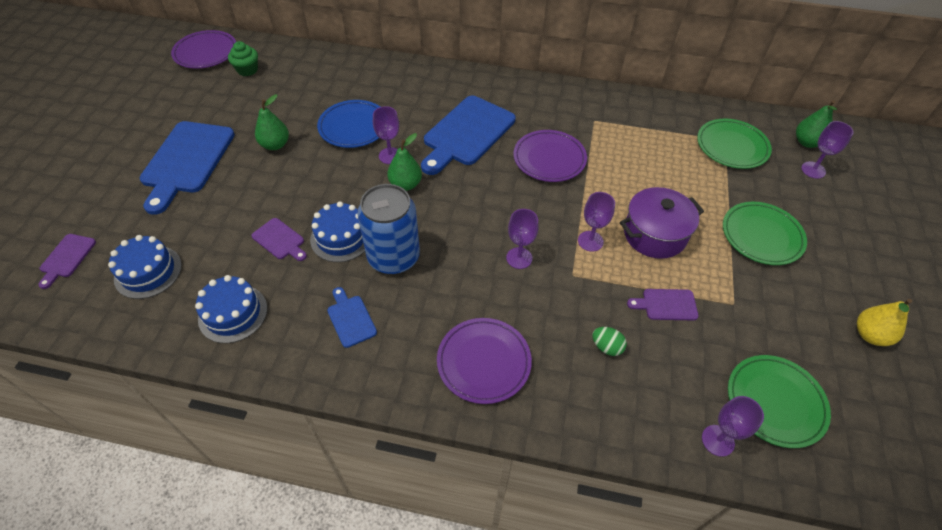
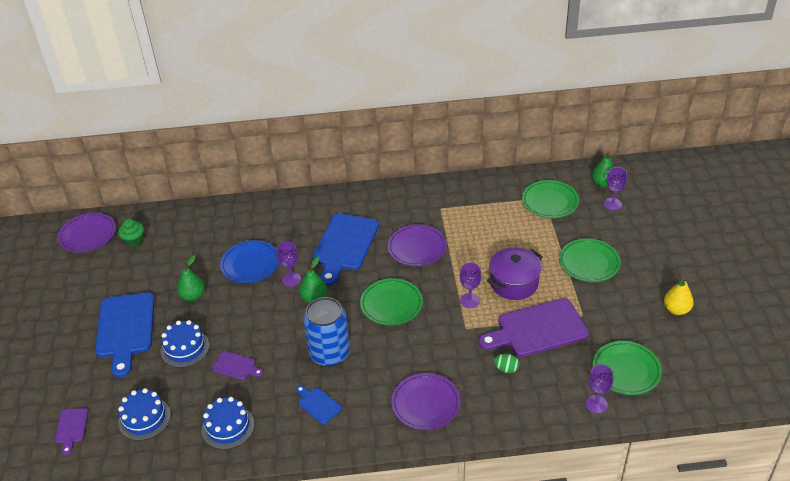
camera: 15 degrees left, 10 degrees down
(341, 237) = (283, 351): blue cake -> blue cake (185, 348)
(492, 218) = (391, 304): none -> green plate
(519, 258) = (423, 327): purple goblet -> none
(666, 305) = (537, 329): purple cutting board -> purple cutting board, size x2.14

